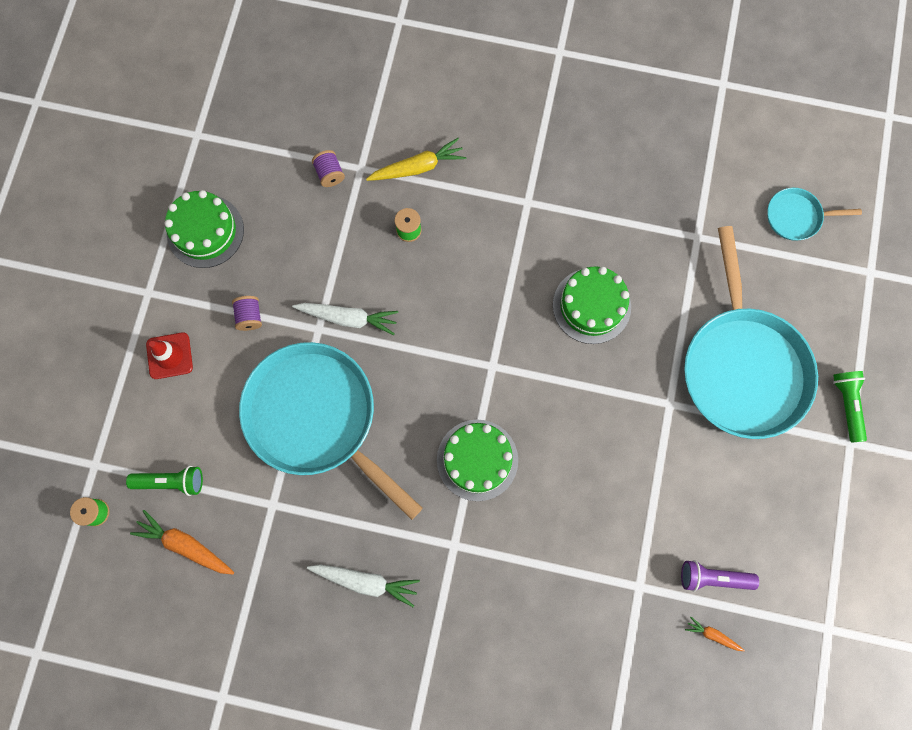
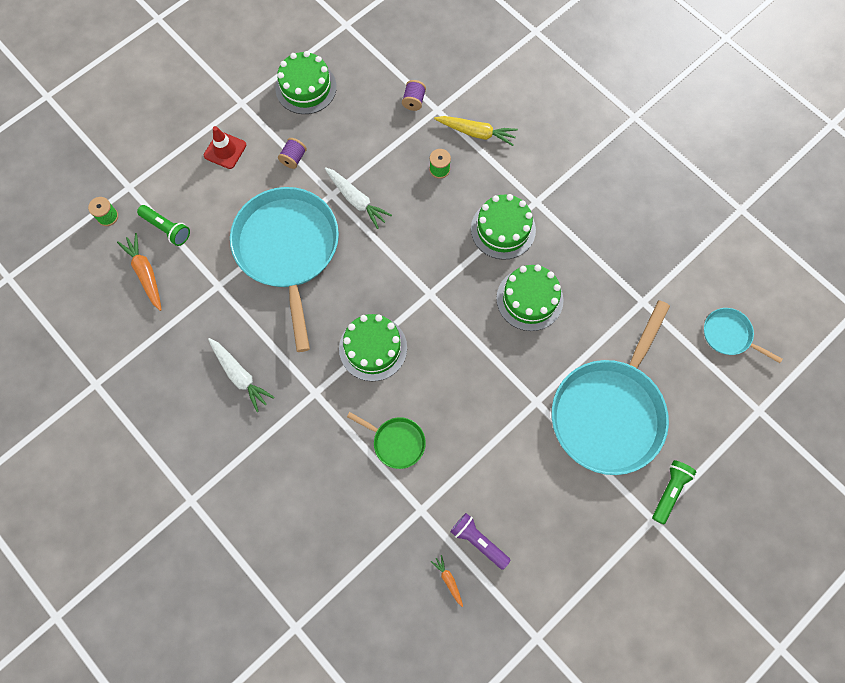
camera: 35 degrees right, 5 degrees down
(516, 251) = (503, 229): none -> green cake
(568, 537) = (396, 442): none -> green pan

